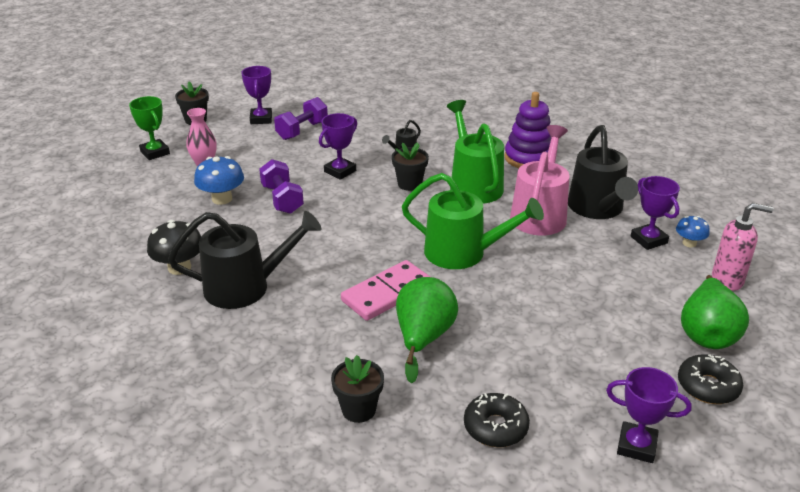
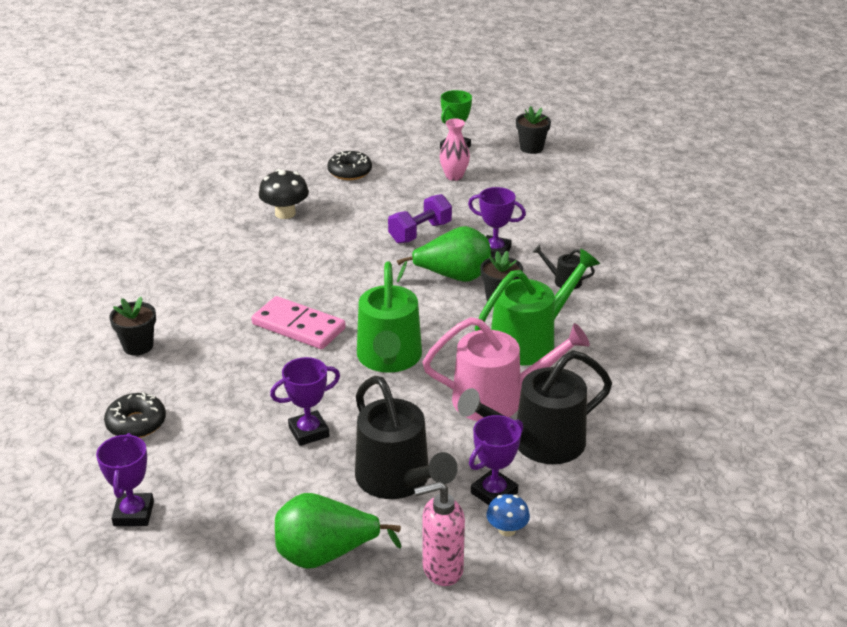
camera: 70 degrees right, 0 degrees up
(222, 199) = (400, 202): blue mushroom -> none
(246, 287) = (273, 252): black watering can -> black watering can (398, 480)
(261, 119) = (564, 180): purple trophy -> purple trophy (309, 432)
(302, 130) = (560, 209): purple dumbbell -> none
(423, 338) = (241, 360): green pear -> green pear (453, 277)
(529, 158) = (623, 372): purple stacking toy -> none
(708, 386) = (234, 559): black donut -> black donut (350, 172)
(728, 280) = (442, 569): pink soap dispenser -> pink soap dispenser turned 90 degrees clockwise

